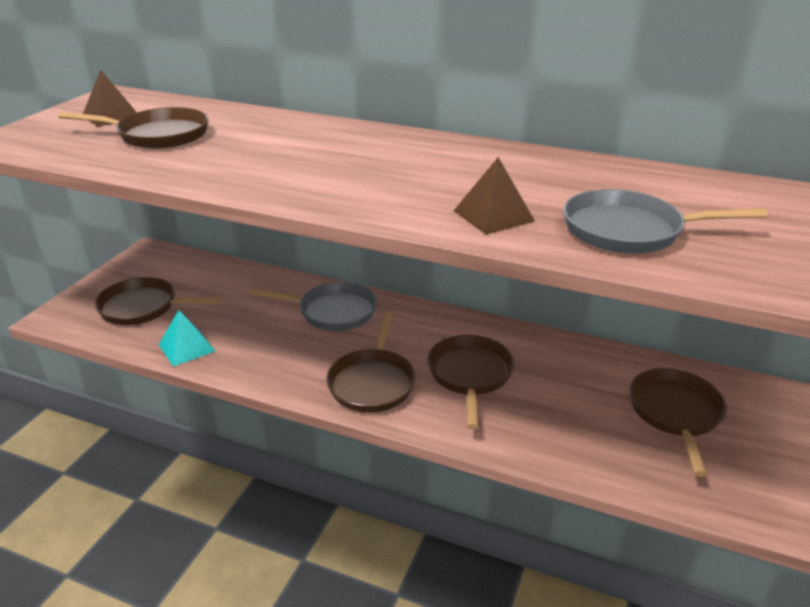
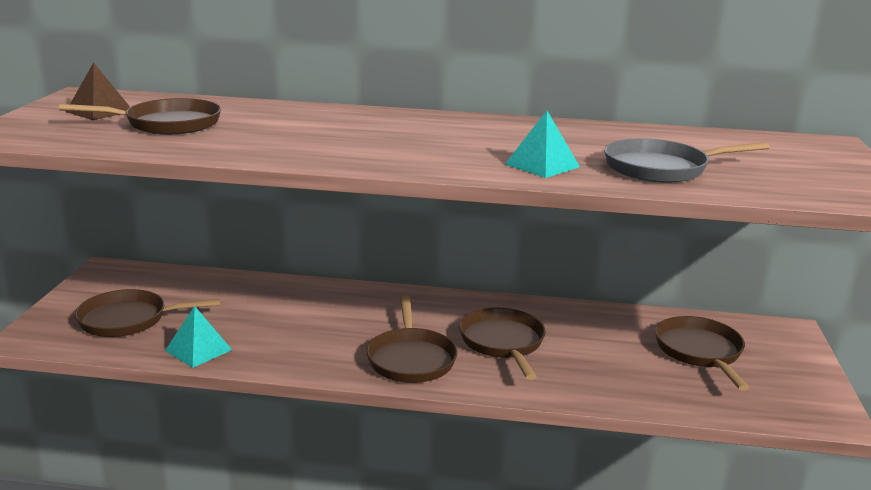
camera: 15 degrees left, 10 degrees down
(333, 312) = (340, 305): grey pan -> none
(493, 216) = (542, 165): brown pyramid -> turquoise pyramid

